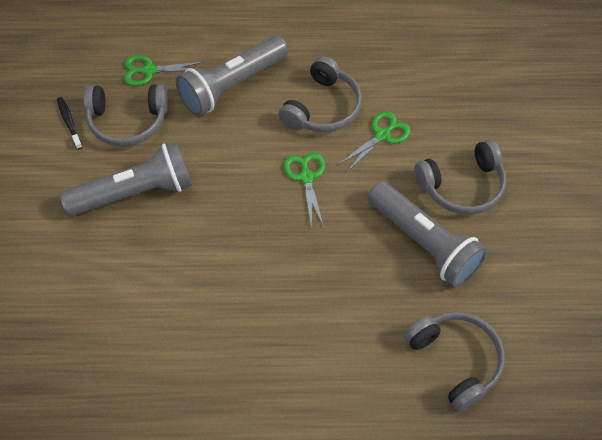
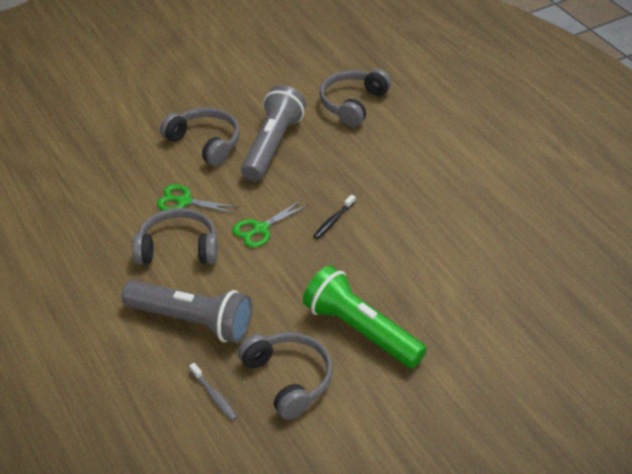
camera: 120 degrees left, 15 degrees down
(69, 122) = (323, 426): black toothbrush -> black toothbrush (333, 221)
(135, 192) = (361, 331): grey flashlight -> green flashlight
(149, 70) = (214, 396): green scissors -> grey toothbrush

